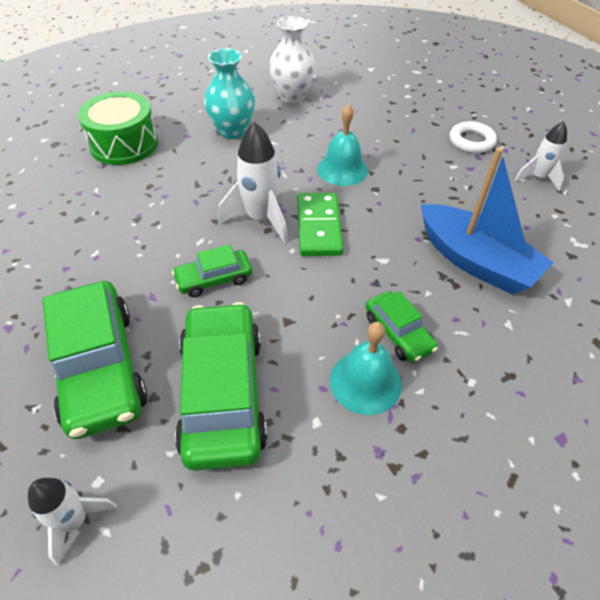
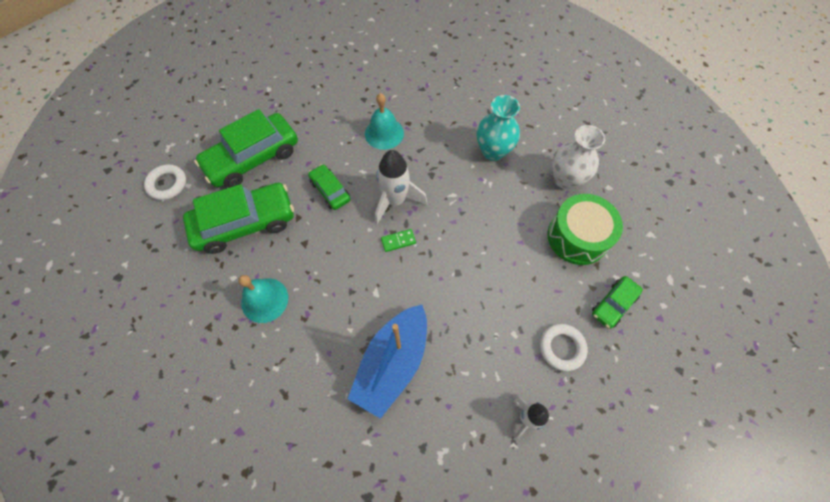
camera: 75 degrees right, 15 degrees up
(75, 521) = (167, 184): white rocket -> white ring
(124, 144) = (448, 91): green drum -> green drum (577, 237)
(319, 227) = (398, 241): green domino -> green domino, size x0.51
(342, 169) = (474, 242): turquoise bell -> turquoise bell (384, 133)
(398, 333) = (308, 314): green car -> green car (613, 304)

